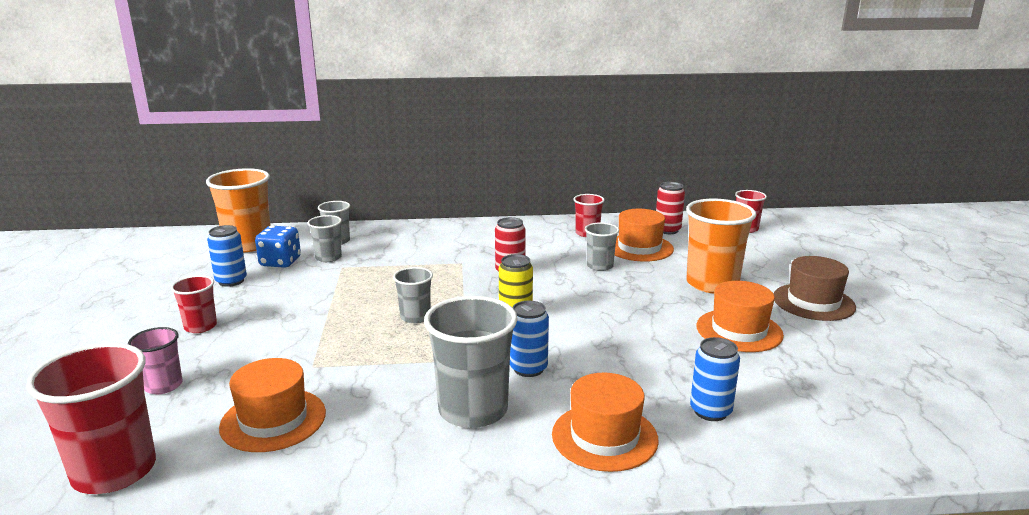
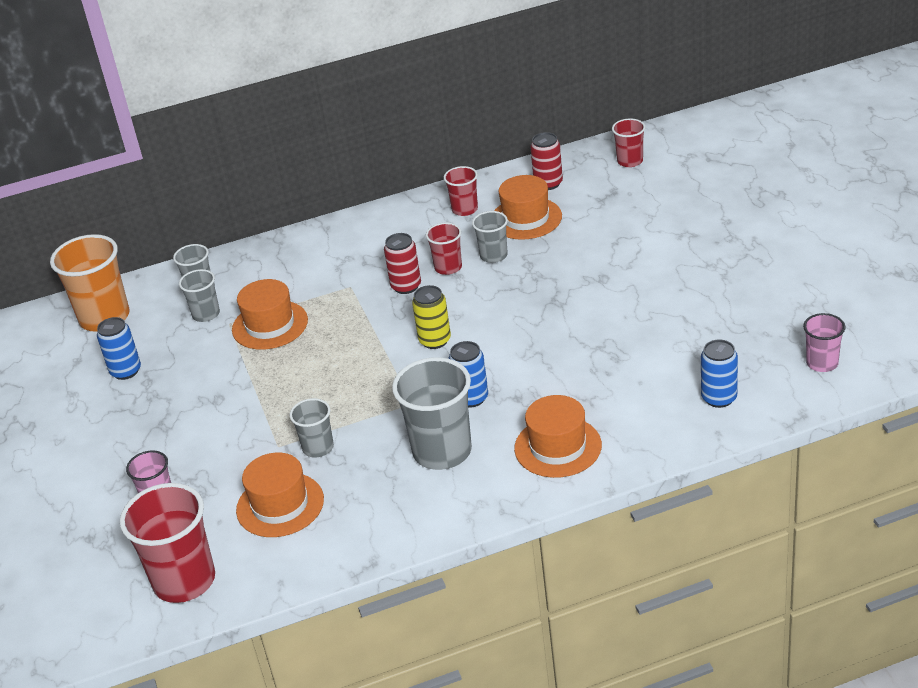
camera: 10 degrees left, 15 degrees up
(200, 326) = (140, 432): red cup -> red cup (448, 267)
(280, 262) = (159, 333): blue dice -> none
(415, 317) = (341, 368): grey cup -> grey cup (318, 448)
(710, 411) = (636, 400): blue can -> blue can (719, 398)
(712, 284) = (610, 253): orange cup -> none
(739, 330) = (645, 307): orange hat -> orange hat (270, 325)
(813, 302) = (708, 253): brown hat -> none
(948, 424) = (822, 363): none -> pink cup

